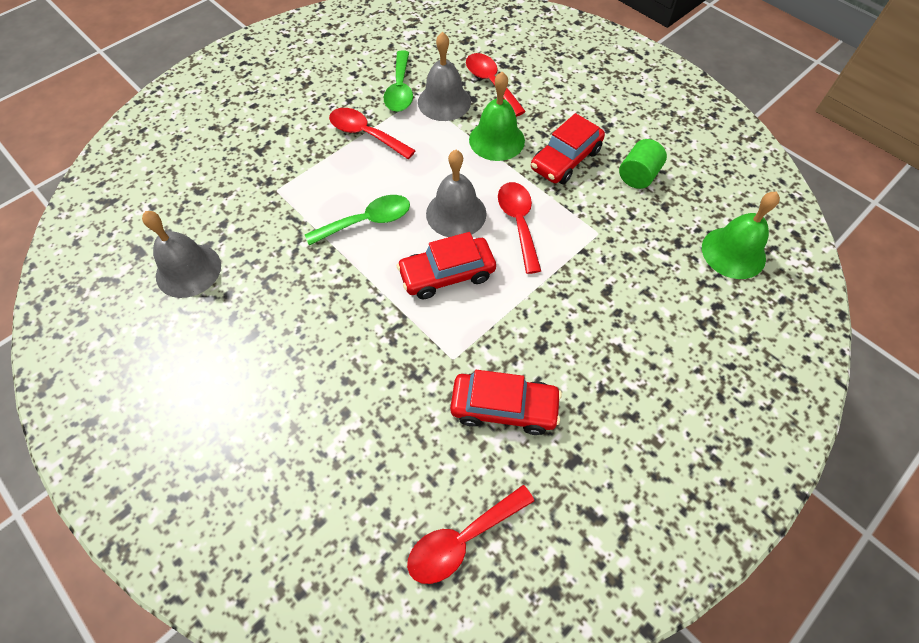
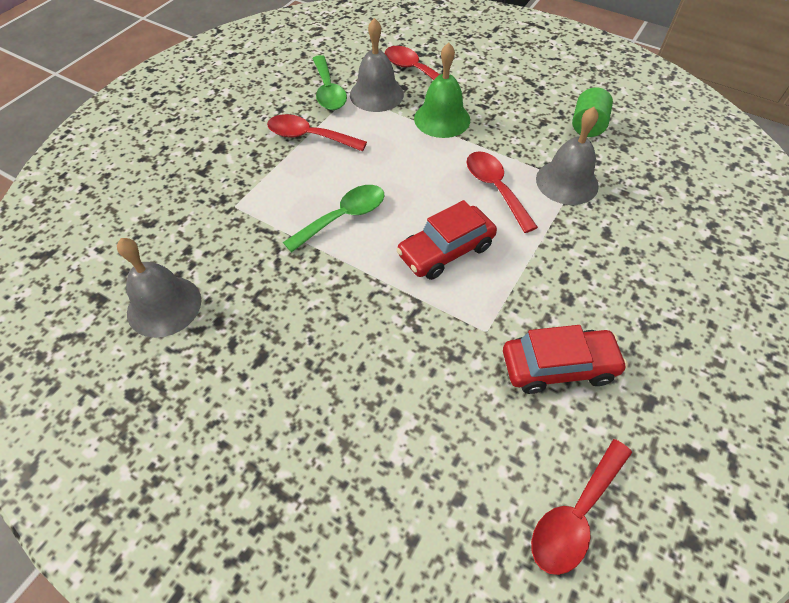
camera: 15 degrees left, 5 degrees down
(456, 213) = (430, 192): grey bell -> grey bell (567, 182)
(565, 160) = (515, 124): red car -> none
(733, 252) = (703, 175): green bell -> none

